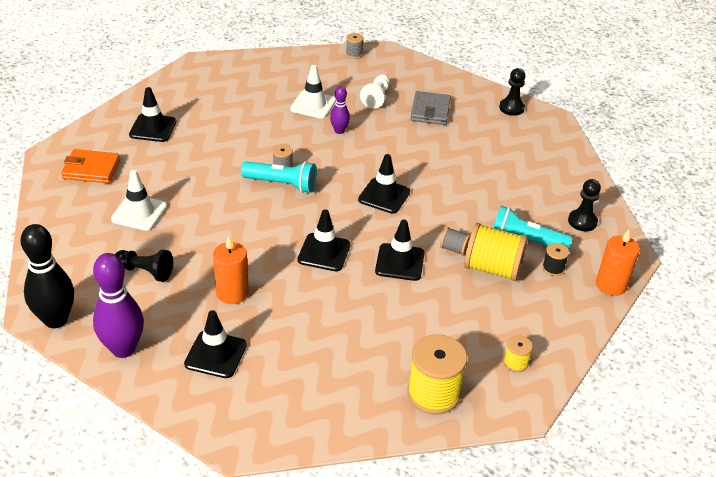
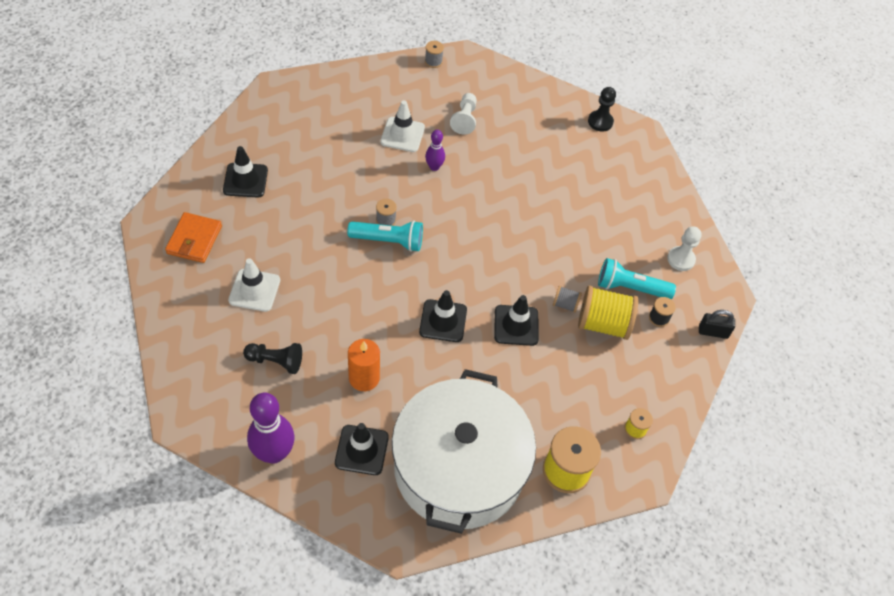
camera: 10 degrees left, 15 degrees up
(56, 320) = (202, 427): black bowling pin -> none
(91, 169) = (194, 240): orange wallet -> orange wallet turned 75 degrees counterclockwise
(316, 380) = (459, 467): none -> white pot
(384, 196) = (490, 246): black traffic cone -> none
(430, 111) = (520, 133): grey wallet -> none
(582, 221) = (681, 259): black pawn -> white pawn
(611, 285) = (713, 332): orange candle -> black padlock

